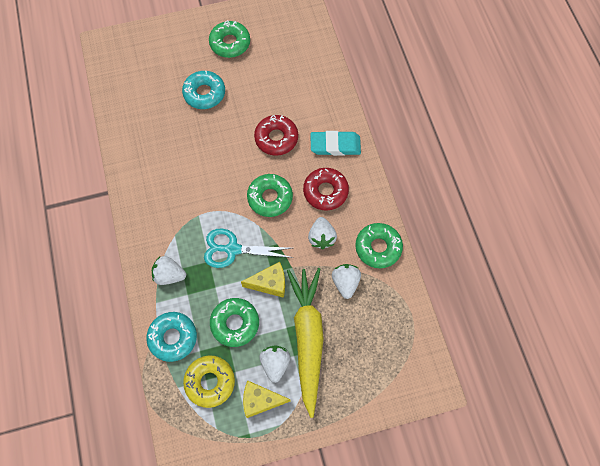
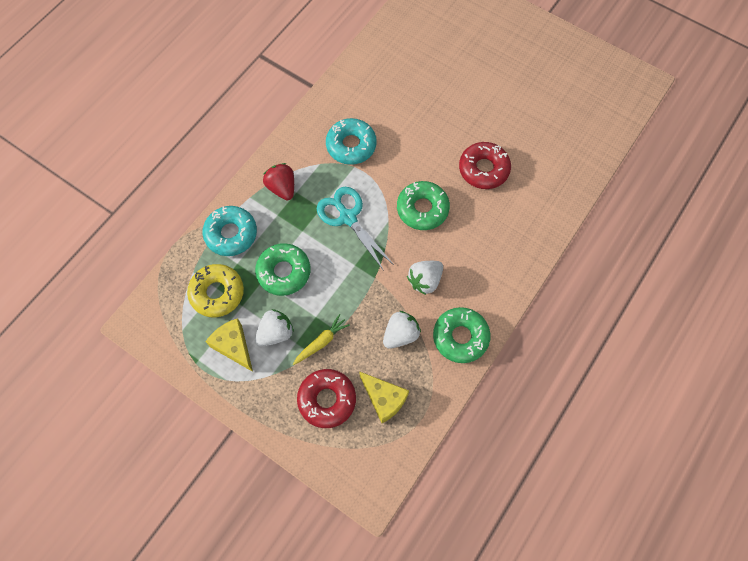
camera: 50 degrees right, 0 degrees up
(169, 275) = (282, 188): white strawberry -> red strawberry
(204, 93) = (469, 81): turquoise donut -> turquoise donut (351, 145)
(230, 43) = (537, 61): green donut -> none
(270, 283) = (343, 271): yellow cheese -> yellow cheese (384, 399)
(307, 338) = (321, 342): yellow carrot -> yellow carrot, size x0.41
(325, 191) = (472, 249): red donut -> red donut (327, 399)
(335, 145) = (525, 222): turquoise eraser -> none

